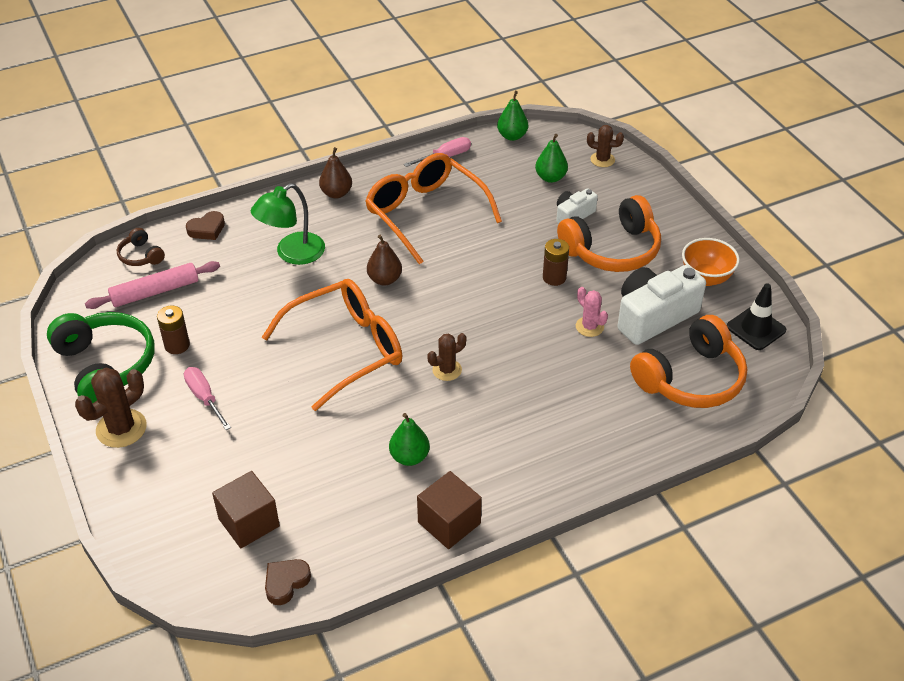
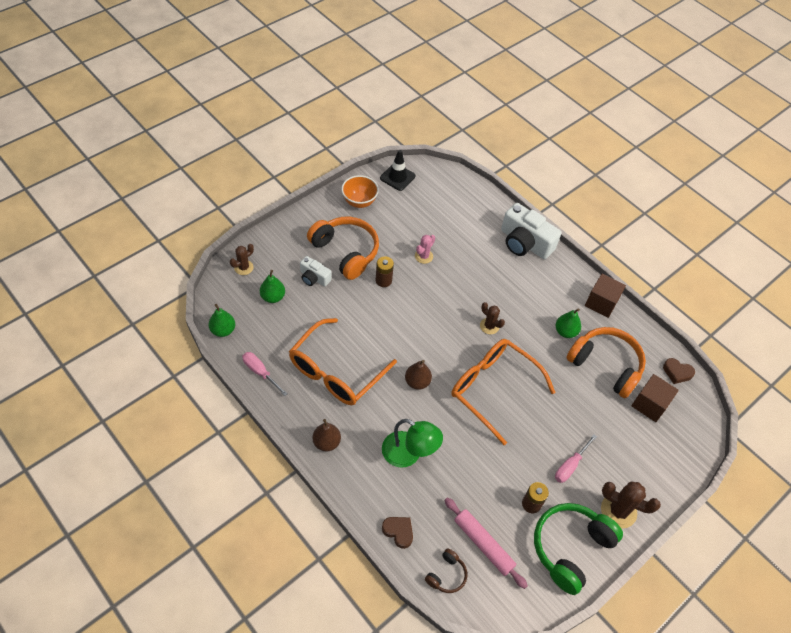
camera: 110 degrees left, 10 degrees up
(602, 160) = (243, 267): brown cactus -> brown cactus turned 45 degrees clockwise
(653, 316) = (403, 225): white camera -> white camera (525, 243)
(690, 378) = (449, 204): orange headphones -> orange headphones (605, 365)

